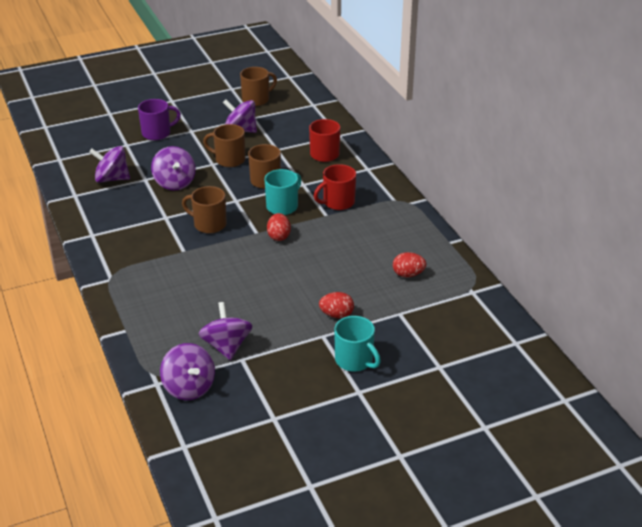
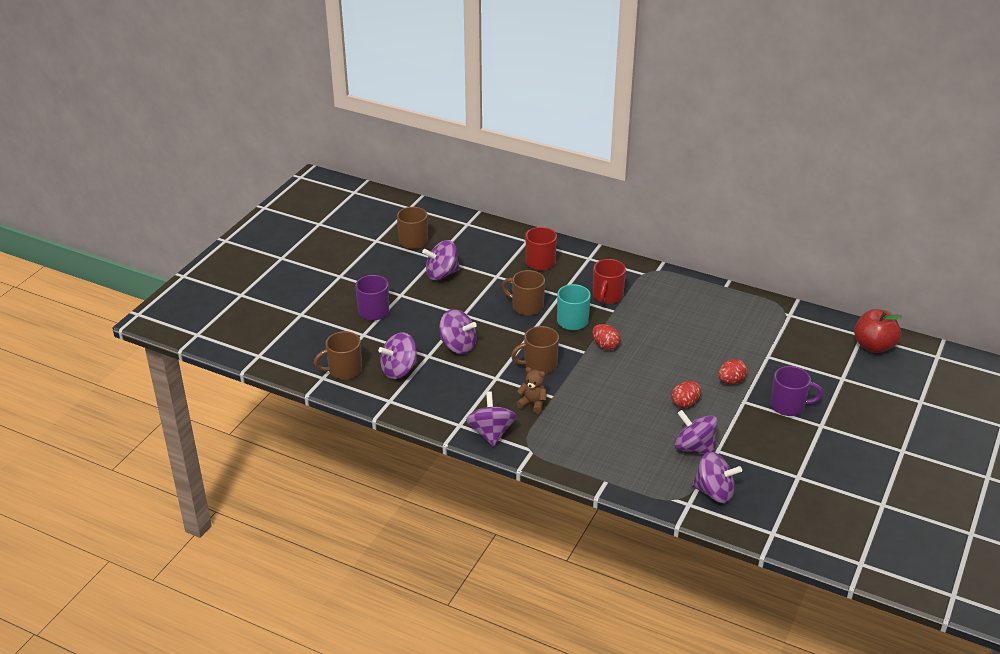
camera: 40 degrees left, 0 degrees up
(103, 252) = (491, 433): none -> purple spinning top
(162, 248) = (533, 404): none -> brown teddy bear
(229, 160) = (472, 304): brown mug -> brown mug (344, 370)
(355, 360) = (788, 406): turquoise mug -> purple mug
(408, 274) = (733, 325): red egg -> red egg (685, 403)
(512, 357) = (873, 346): none -> red apple

